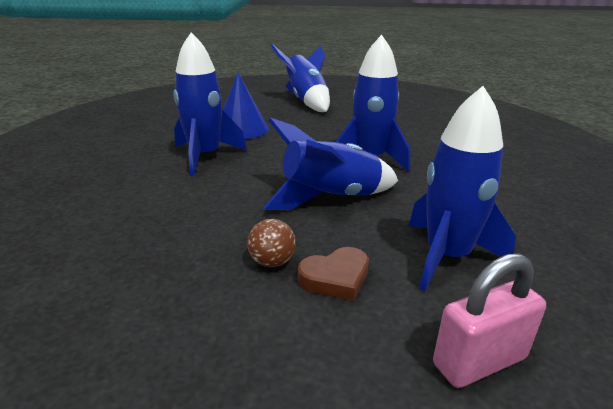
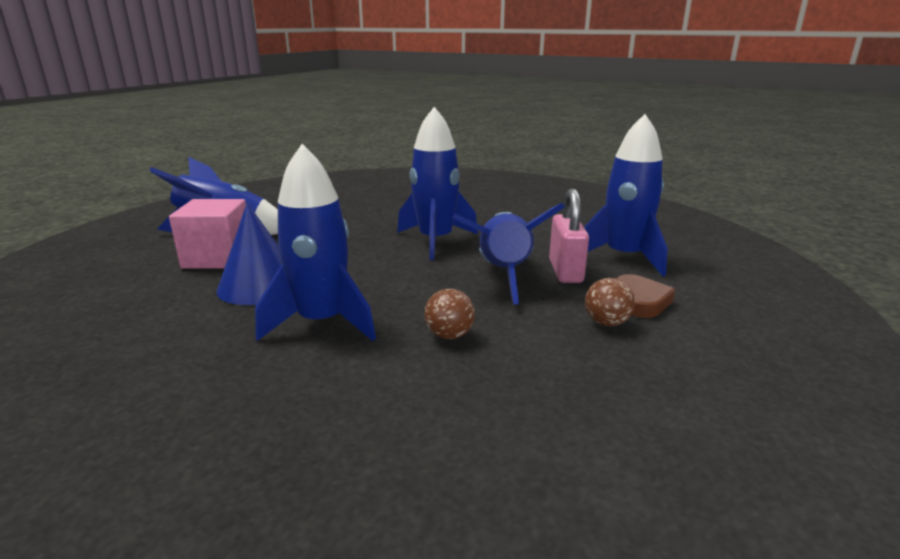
camera: 65 degrees left, 5 degrees down
(210, 197) = (449, 335): none -> brown ball
(269, 110) = (218, 258): none -> pink cube
(479, 361) = (740, 279): pink padlock -> pink padlock (565, 271)

